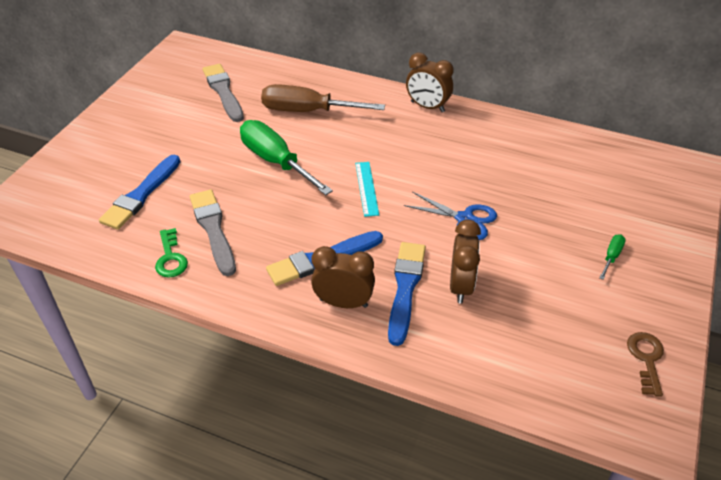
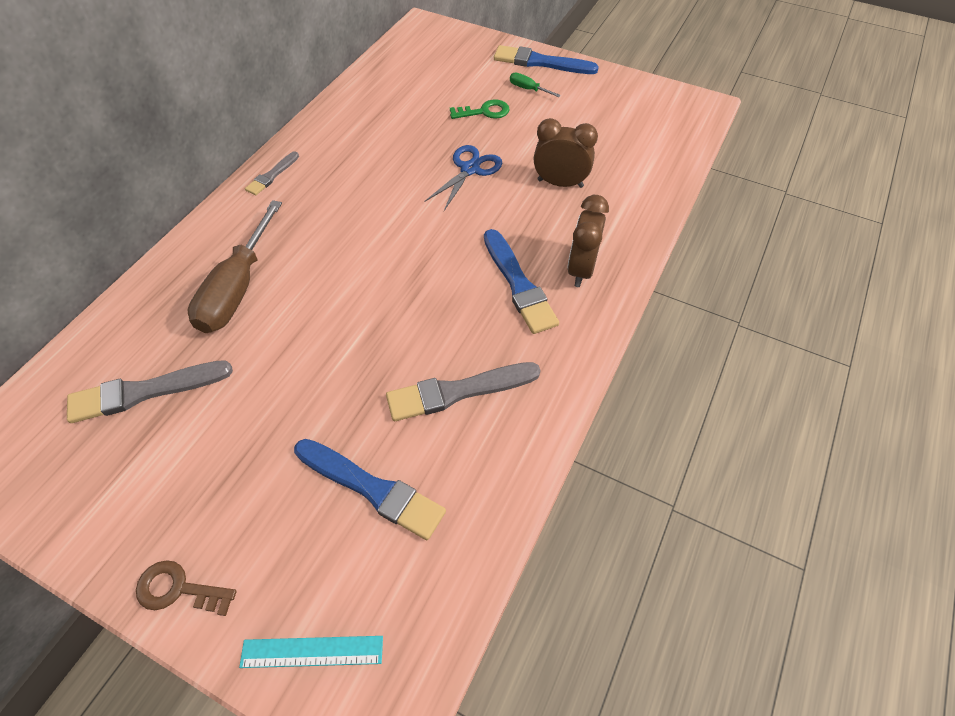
camera: 85 degrees left, 10 degrees up
(171, 258) = (506, 438): green key -> green key (485, 112)
(276, 161) = (337, 325): green screwdriver -> none
(366, 188) = (408, 240): turquoise ruler -> turquoise ruler (312, 652)
(405, 288) = (562, 221): blue brush -> blue brush (540, 62)
(427, 107) = (272, 175): brown clock -> grey brush
(646, 358) = (636, 94): brown key -> brown key (178, 589)

